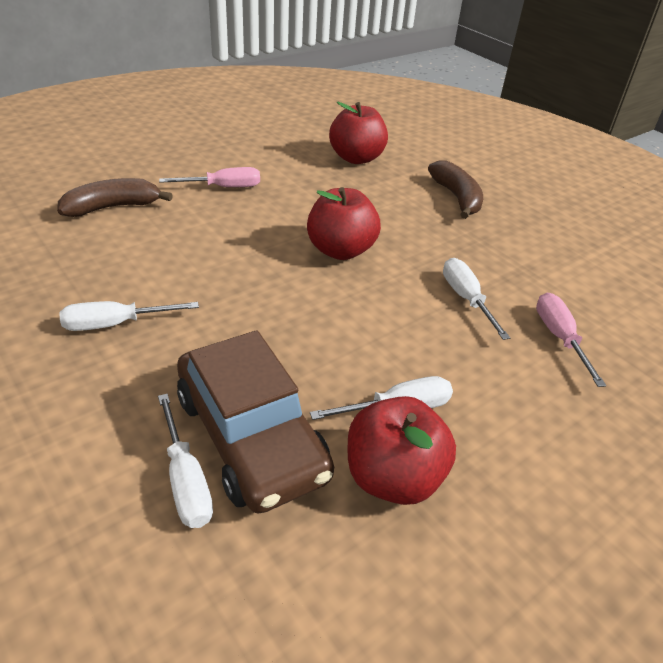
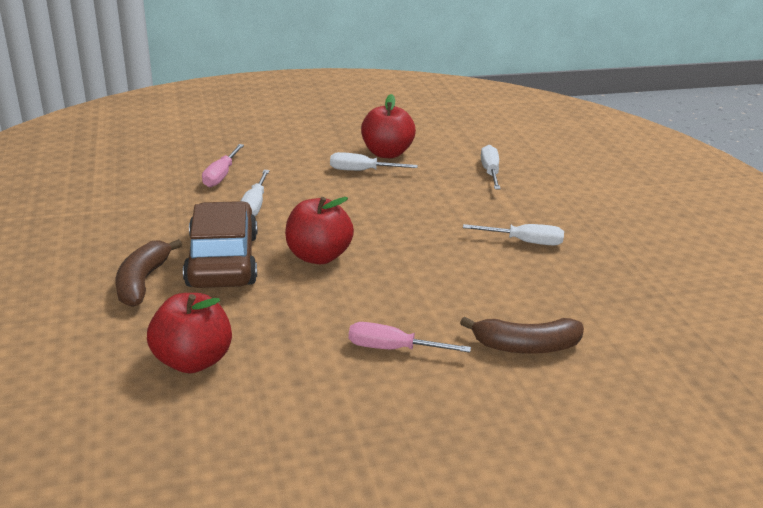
camera: 155 degrees left, 10 degrees down
(251, 436) = (451, 178): brown car -> brown car (222, 260)

